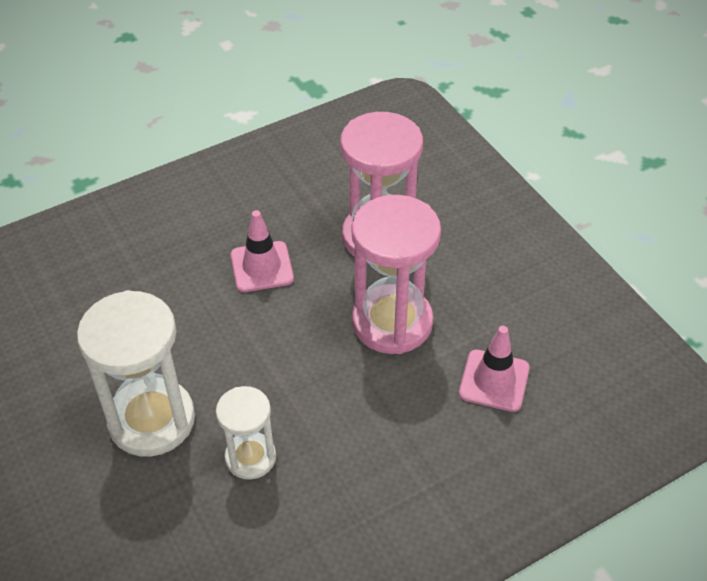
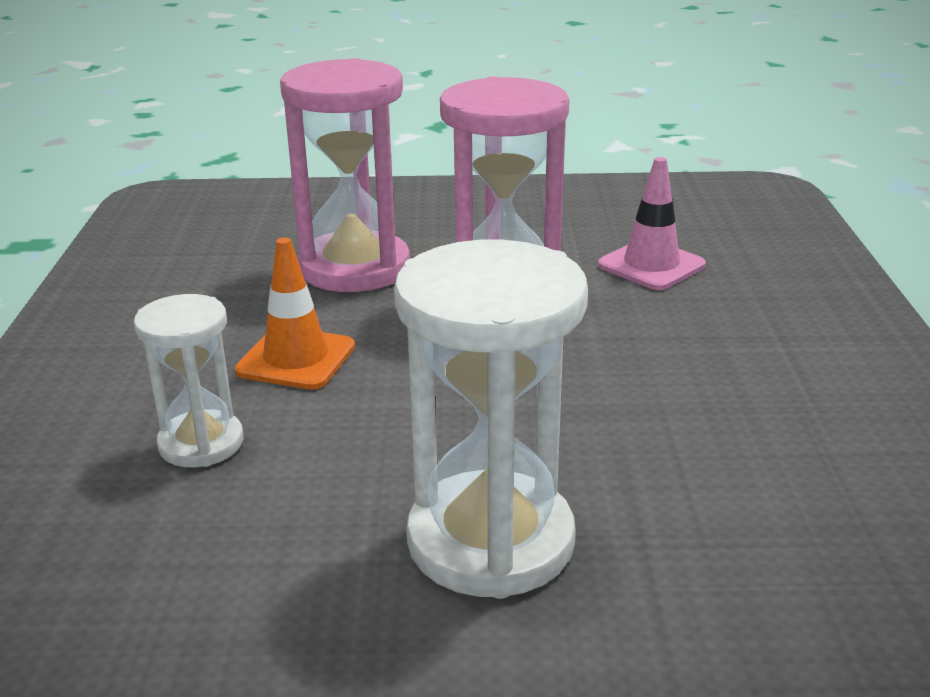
camera: 60 degrees left, 20 degrees down
(250, 457) = (642, 462): white hourglass -> white hourglass (201, 443)
(262, 267) = (296, 359): pink traffic cone -> orange traffic cone

